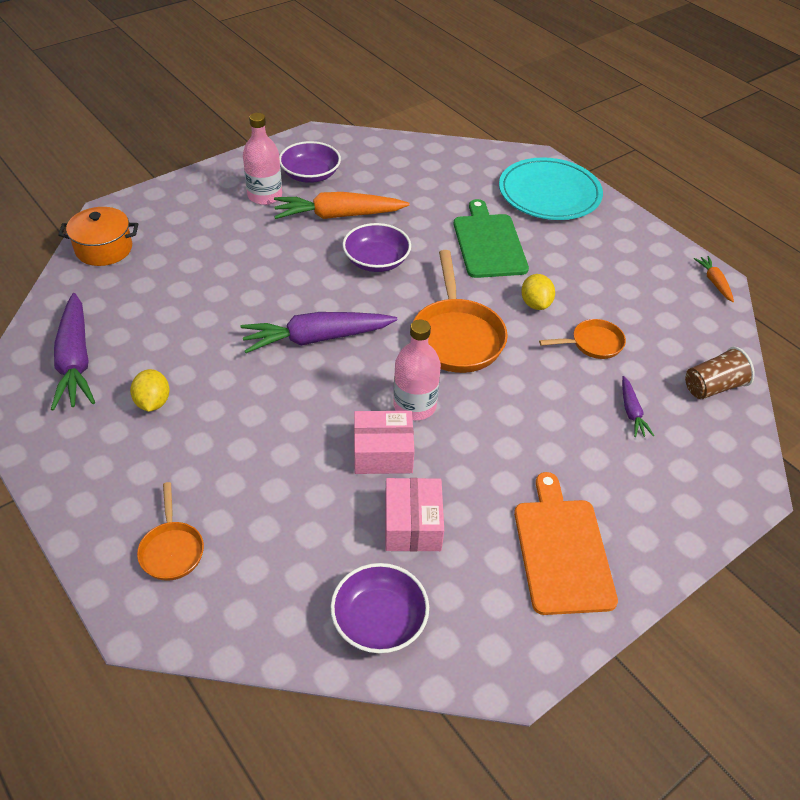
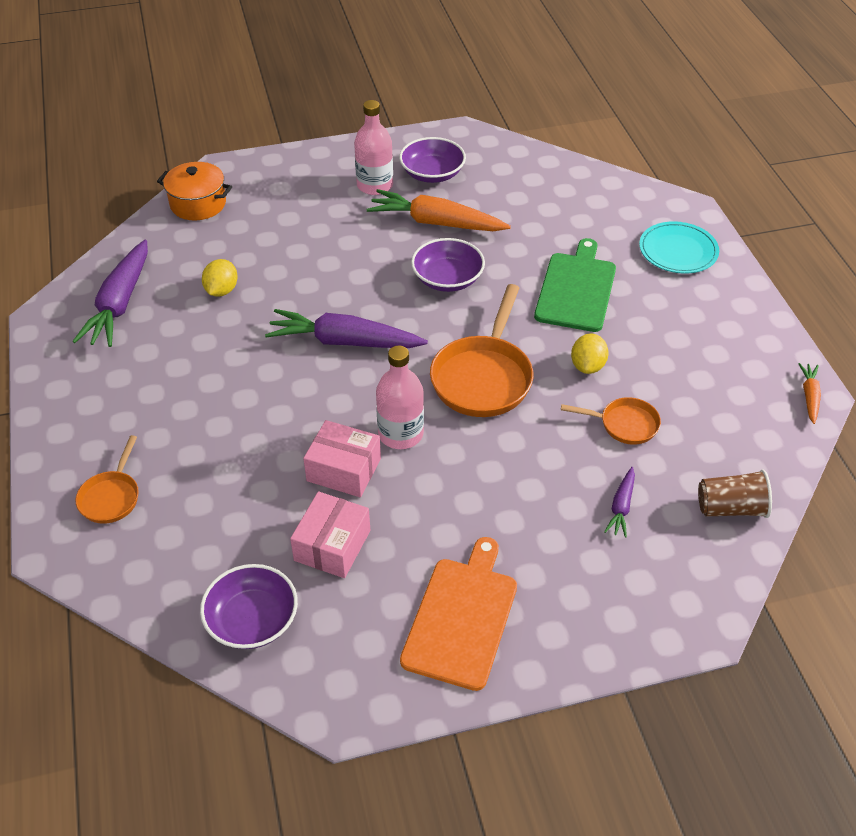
camera: 25 degrees right, 0 degrees up
(153, 402) = (165, 360): yellow lemon -> yellow lemon (222, 290)
(549, 193) = (678, 251): turquoise plate -> turquoise plate, size x0.66

